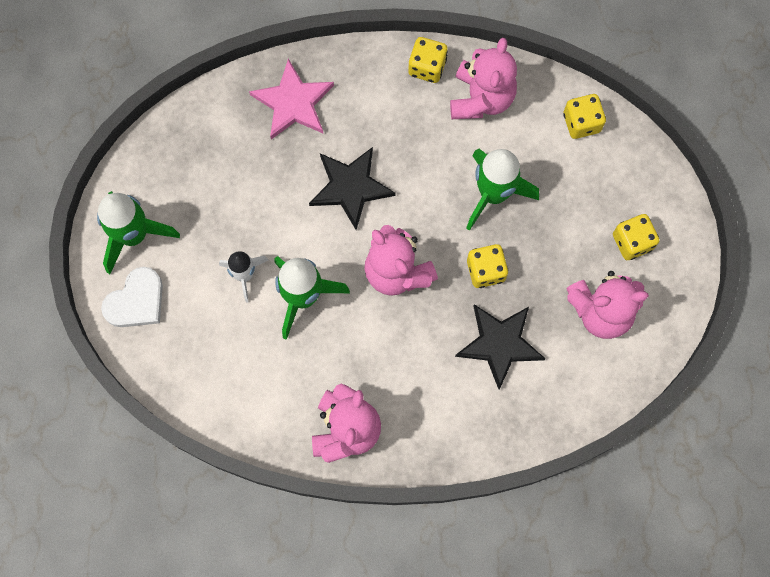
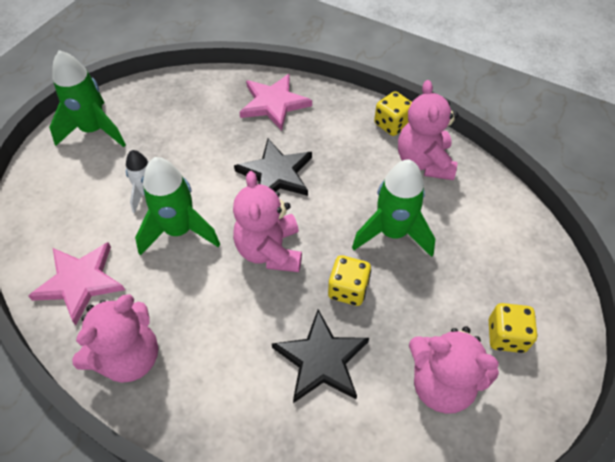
camera: 30 degrees right, 20 degrees down
(136, 301) = (56, 172): white heart -> none
(253, 393) = (80, 282): none -> pink star
(481, 98) = (424, 162): pink teddy bear -> pink teddy bear turned 135 degrees clockwise
(581, 122) = (504, 217): yellow dice -> none

